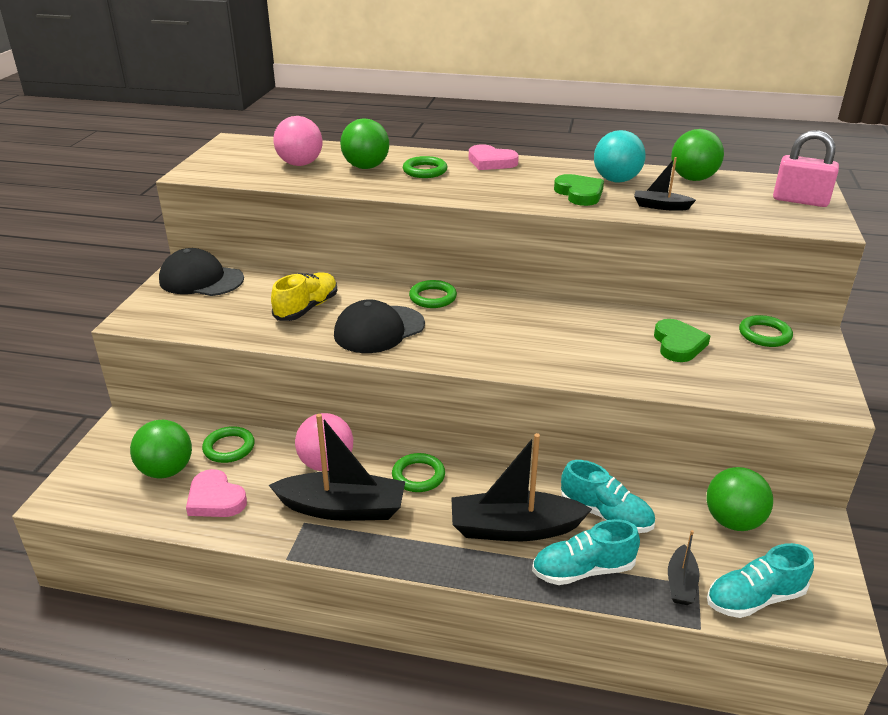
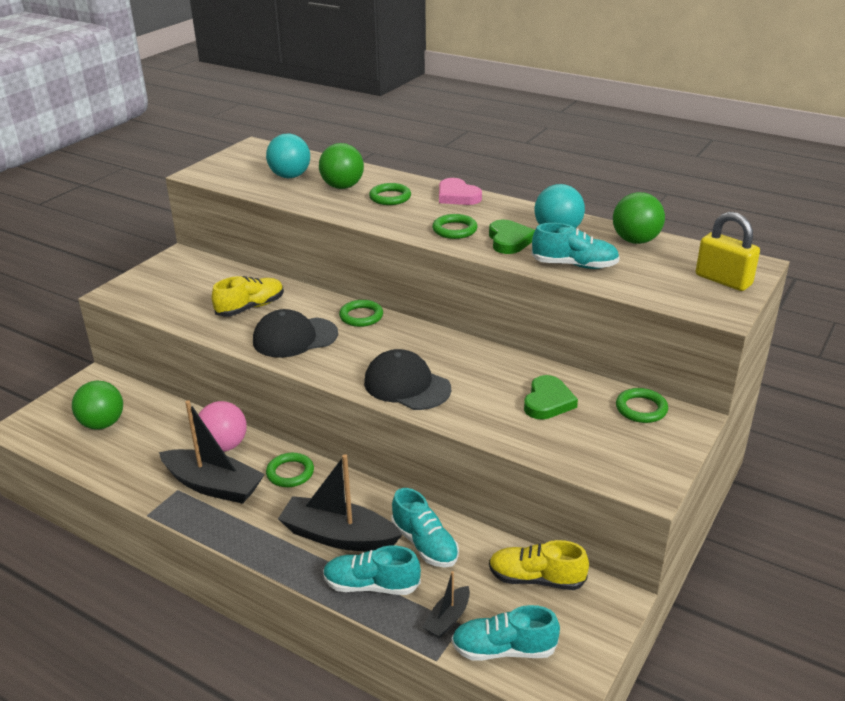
camera: 20 degrees right, 0 degrees up
(201, 280) = (186, 267): black cap -> black cap (407, 385)
(215, 499) = (124, 455): pink heart -> none
(229, 448) = (158, 415): green ring -> green ring (454, 230)
(300, 164) = (290, 176): pink ball -> turquoise ball
(660, 206) = (574, 265): black boat -> turquoise shoe
(733, 521) = (536, 579): green ball -> yellow shoe
(800, 200) = (723, 280): pink padlock -> yellow padlock

